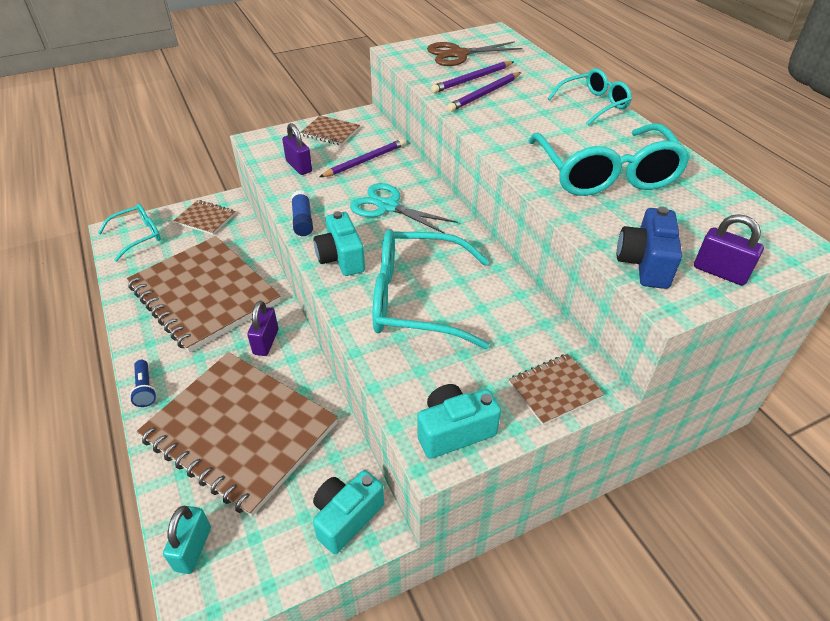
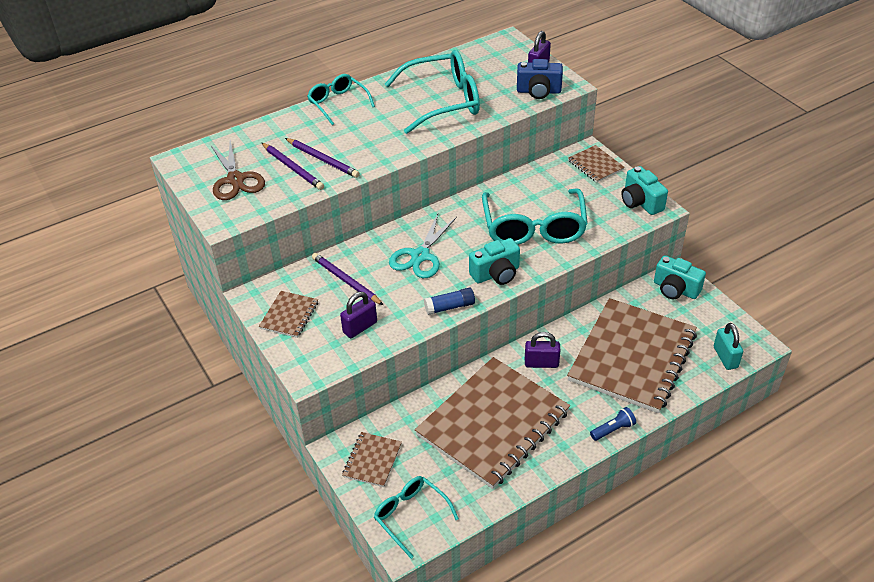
camera: 95 degrees left, 0 degrees up
(193, 549) = (725, 357): turquoise padlock -> turquoise padlock turned 75 degrees clockwise

